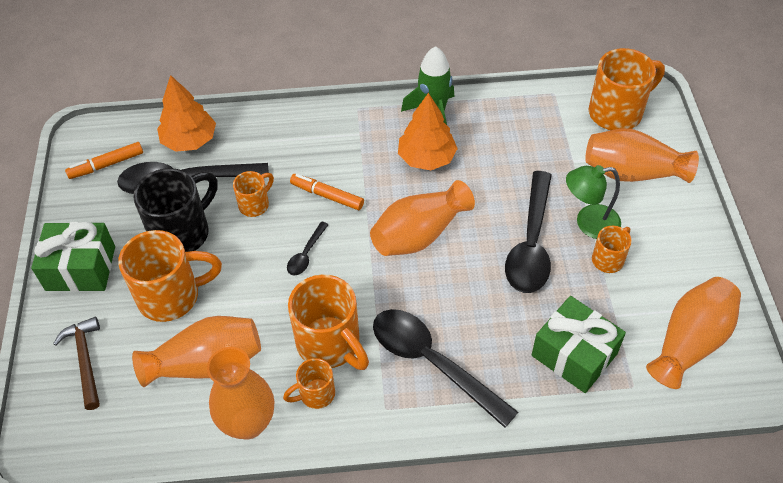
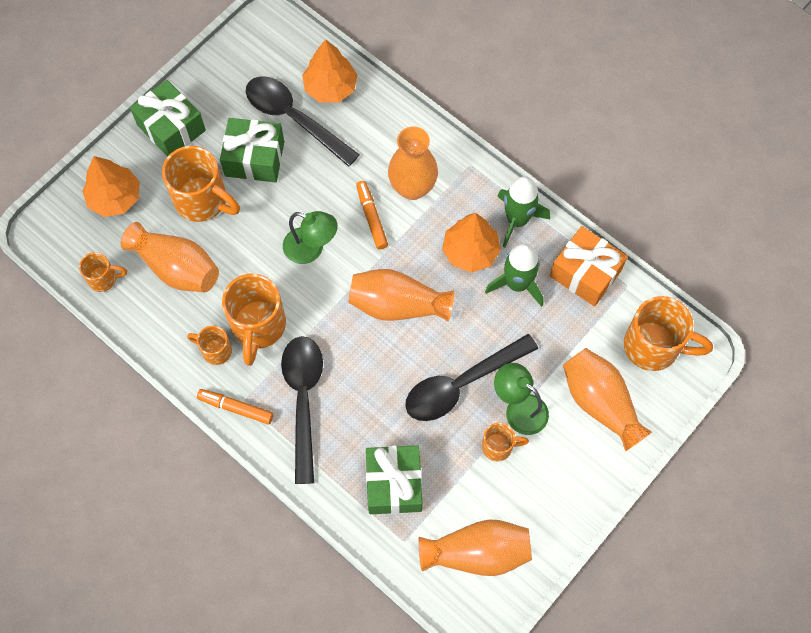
camera: 45 degrees right, 15 degrees up
(85, 360) = (115, 198): brown hammer -> orange tree
(106, 165) = (260, 59): orange marker -> orange marker (236, 408)
(182, 232) = (254, 158): black mug -> green gift
(248, 423) = (160, 330): orange vase -> orange vase (412, 187)
(255, 204) = (319, 180): orange mug -> orange mug (104, 279)
(306, 254) = (311, 249): black spoon -> green lamp
(484, 150) = (517, 284): none -> green rocket
(519, 108) = (585, 273): none -> orange gift

